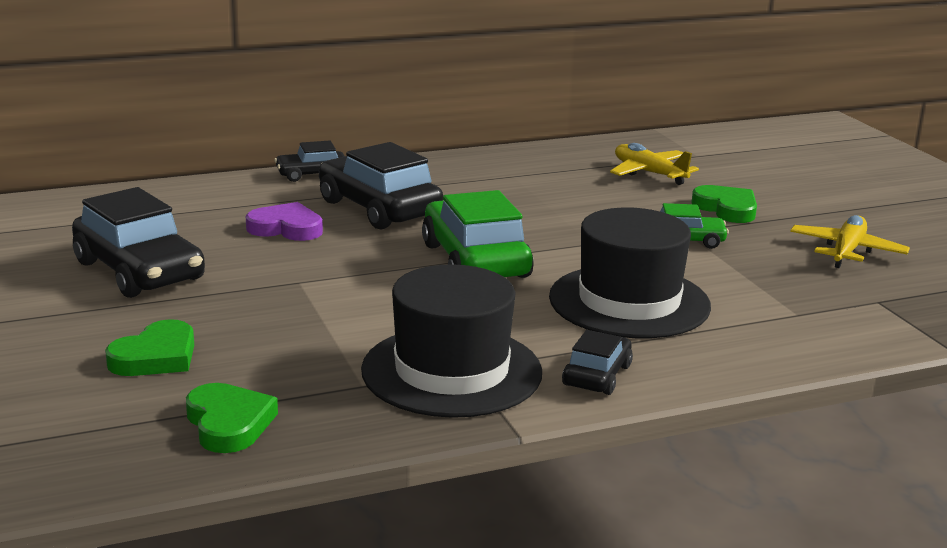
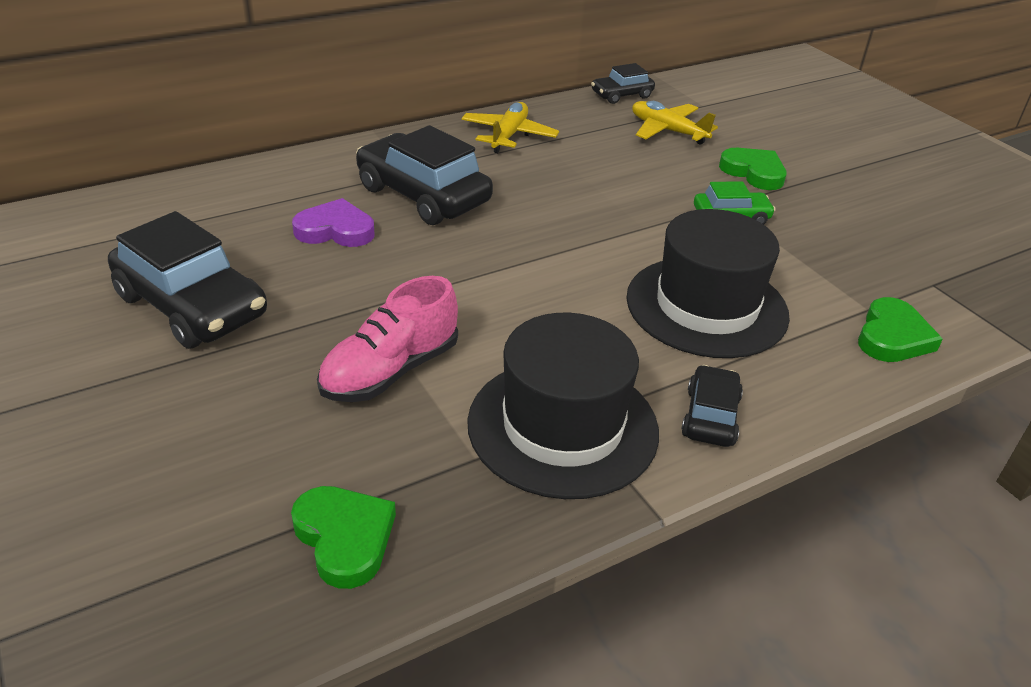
camera: 10 degrees left, 15 degrees up
(156, 357) = (238, 438): green heart -> green heart (892, 337)
(304, 325) = (390, 371): none -> pink shoe
(312, 174) = (343, 153): black car -> black car (621, 95)
(475, 261) = (539, 261): green car -> none
(846, 251) = (881, 220): yellow plane -> yellow plane (509, 135)

